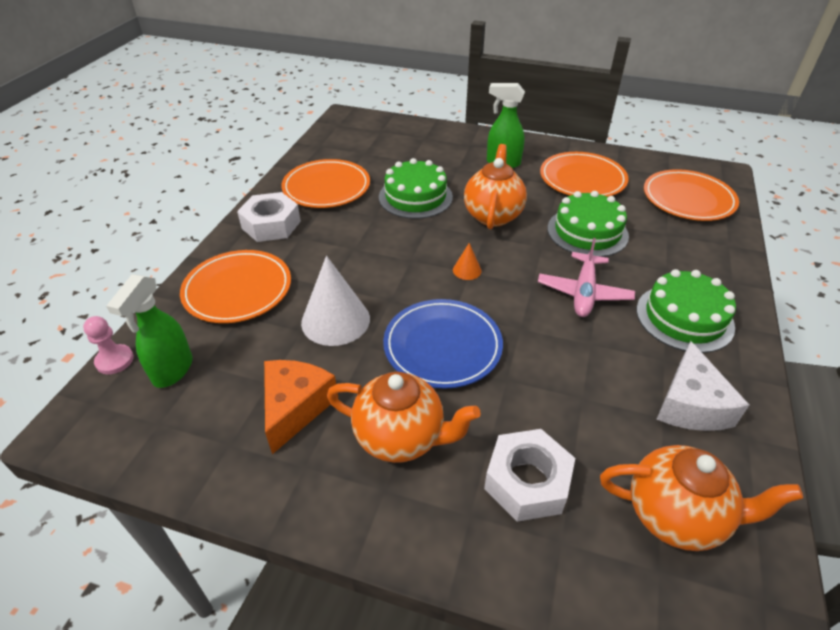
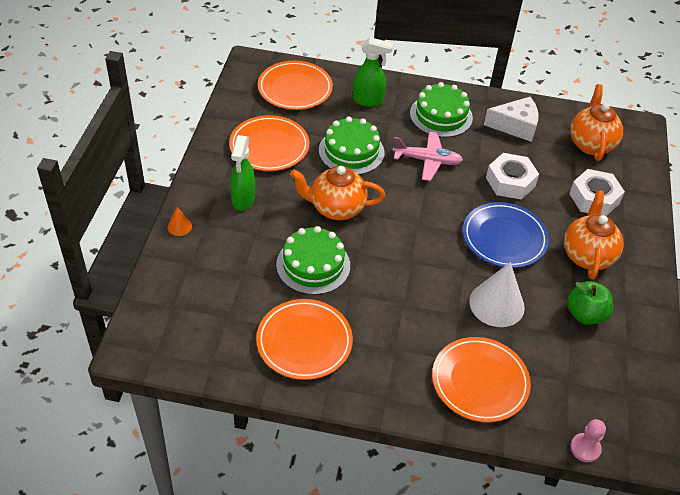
camera: 100 degrees left, 5 degrees up
(172, 371) = (581, 401): green spray bottle -> green spray bottle (368, 101)
(271, 225) = (379, 378): white nut -> white nut (510, 182)
(295, 407) = (585, 314): orange cheese -> green apple
(467, 270) = (417, 225): orange cone -> orange cone (179, 226)

